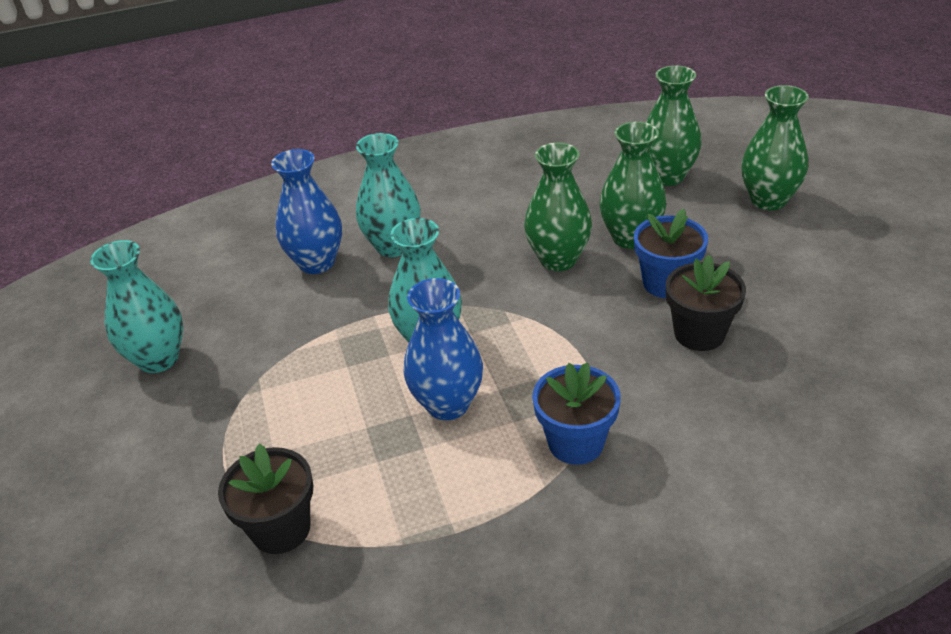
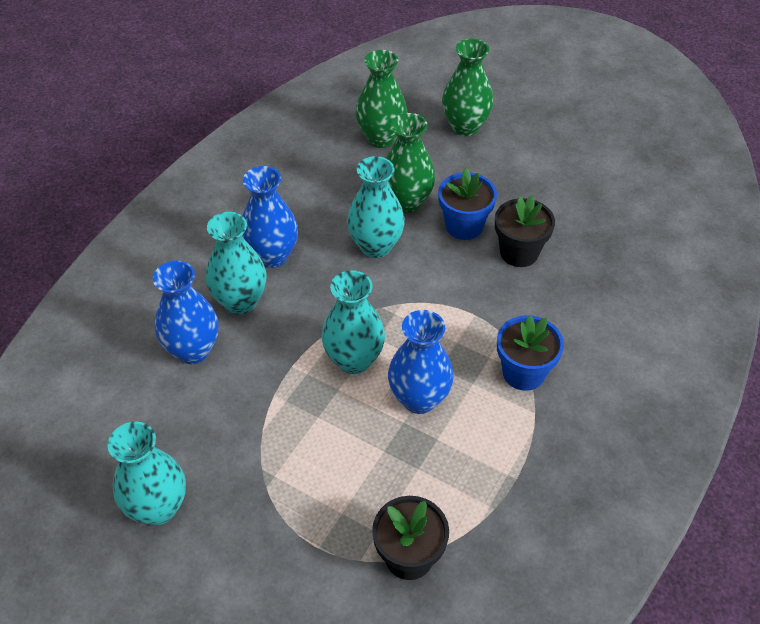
camera: 45 degrees left, 10 degrees up
(459, 225) = (272, 256): none -> blue vase
(558, 259) = (375, 246): green vase -> turquoise vase

